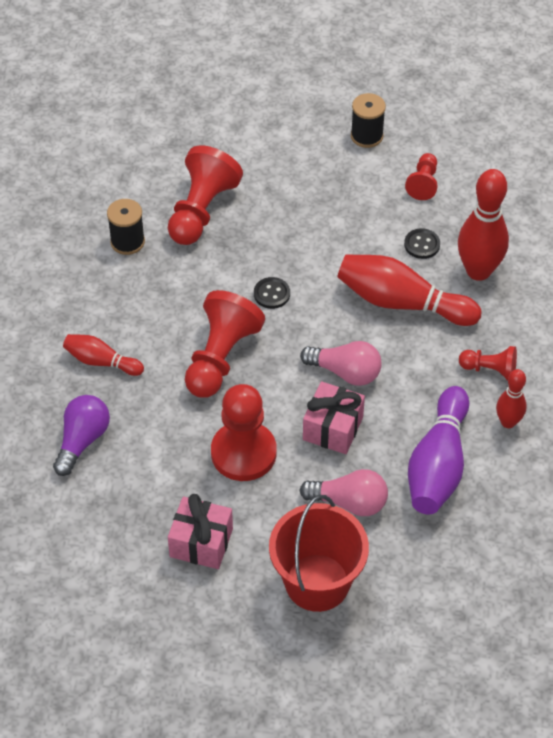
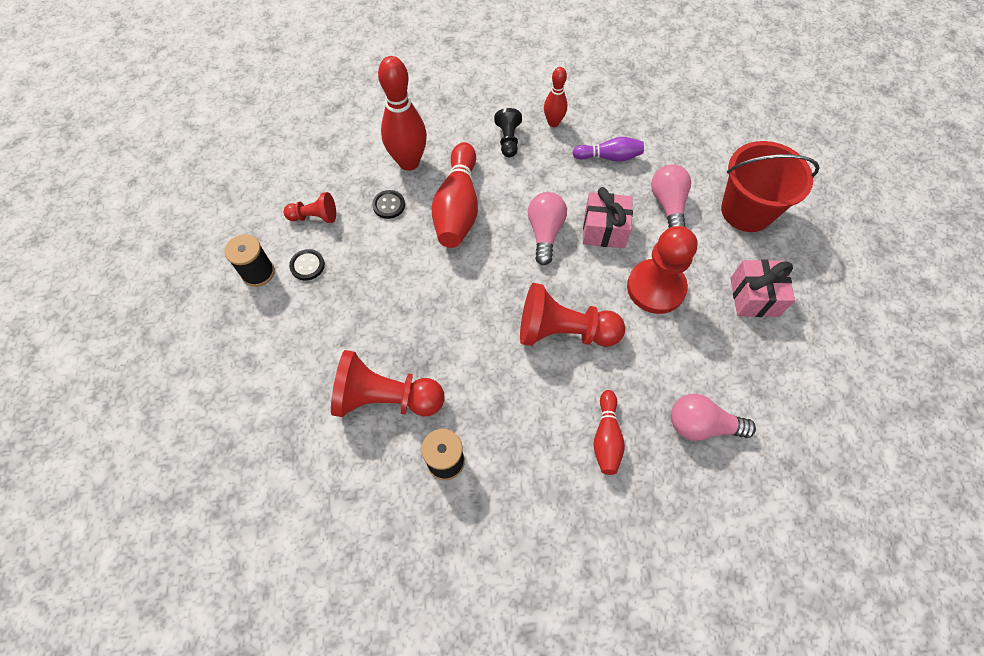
camera: 105 degrees left, 10 degrees up
(82, 441) = (701, 425): purple light bulb -> pink light bulb
(271, 294) = (477, 308): black button -> black button (307, 265)
(438, 465) = (609, 157): purple bowling pin -> purple bowling pin, size x0.56
(490, 369) = (508, 140): red pawn -> black pawn

